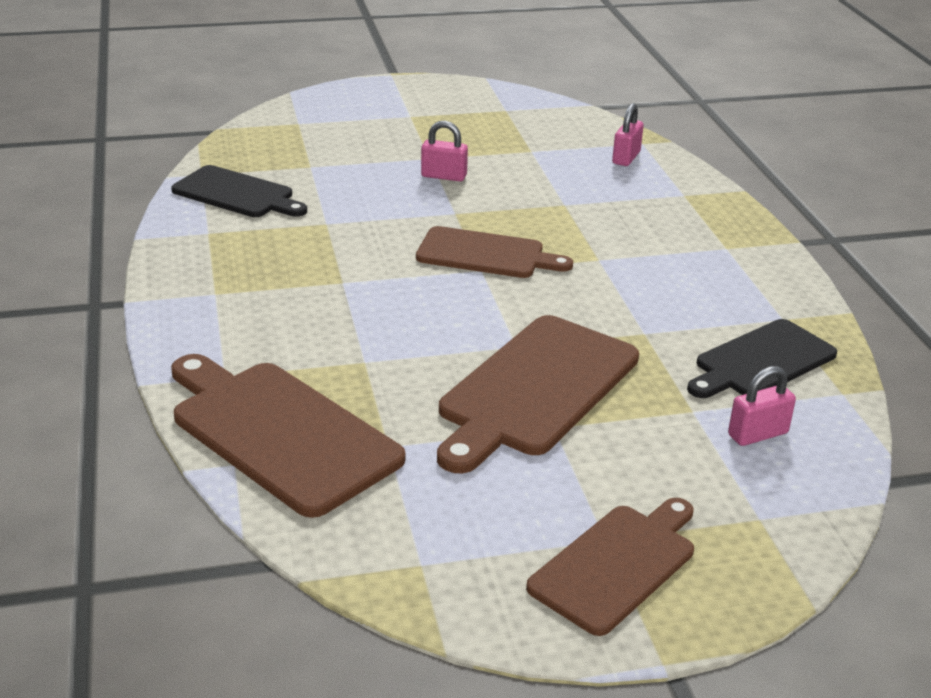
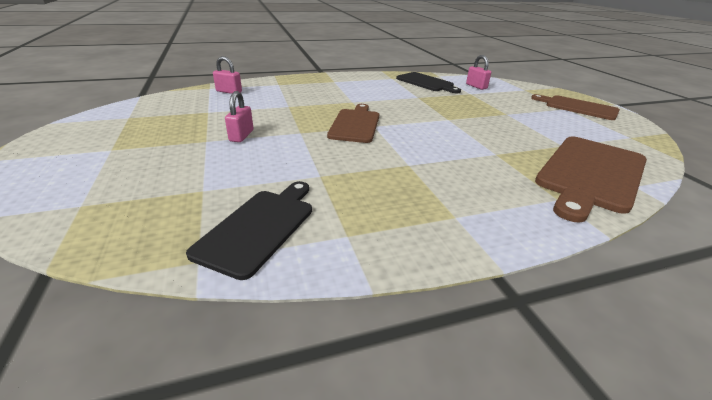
camera: 95 degrees left, 0 degrees up
(534, 389) = (482, 116): brown cutting board -> none

